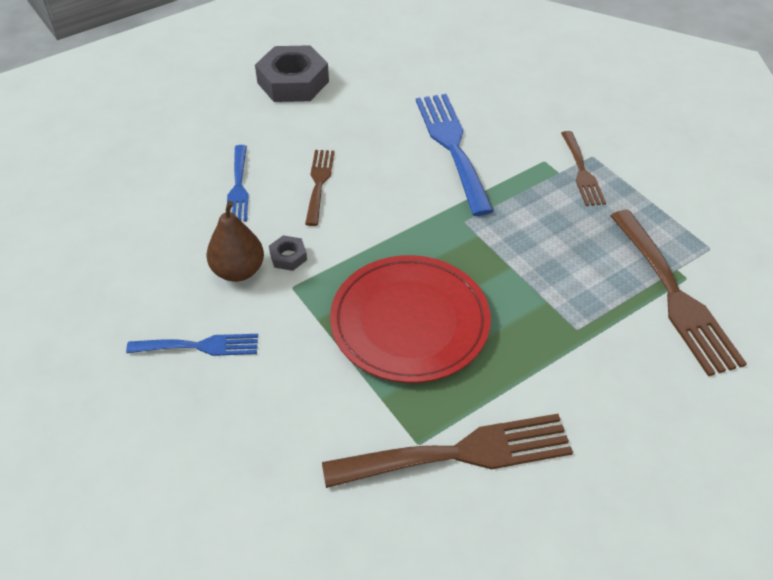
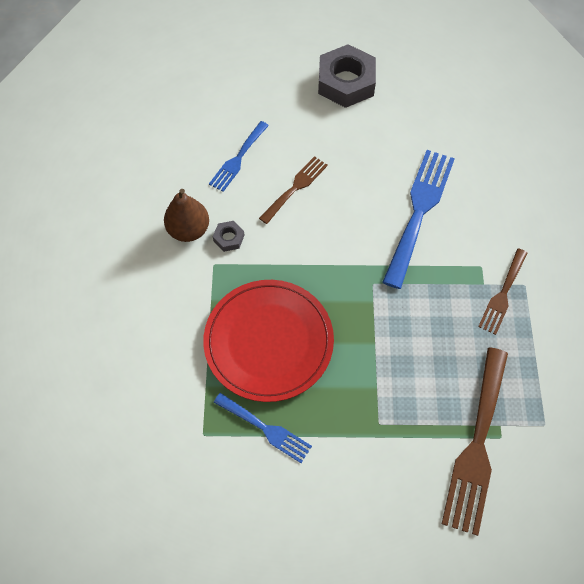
camera: 35 degrees right, 15 degrees up
(200, 346) = (125, 274): blue fork -> blue fork (266, 429)
(460, 453) = (223, 459): brown fork -> none

